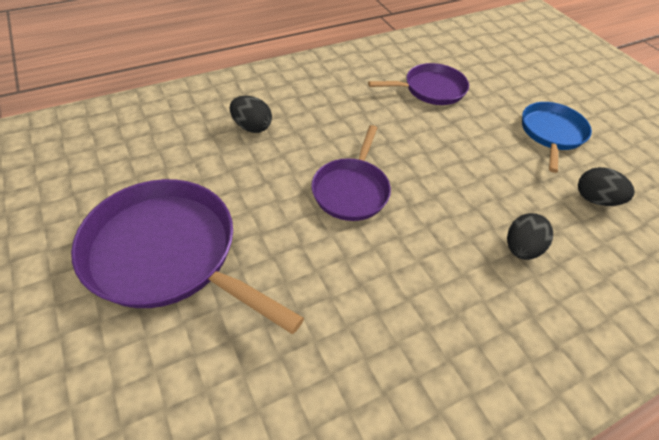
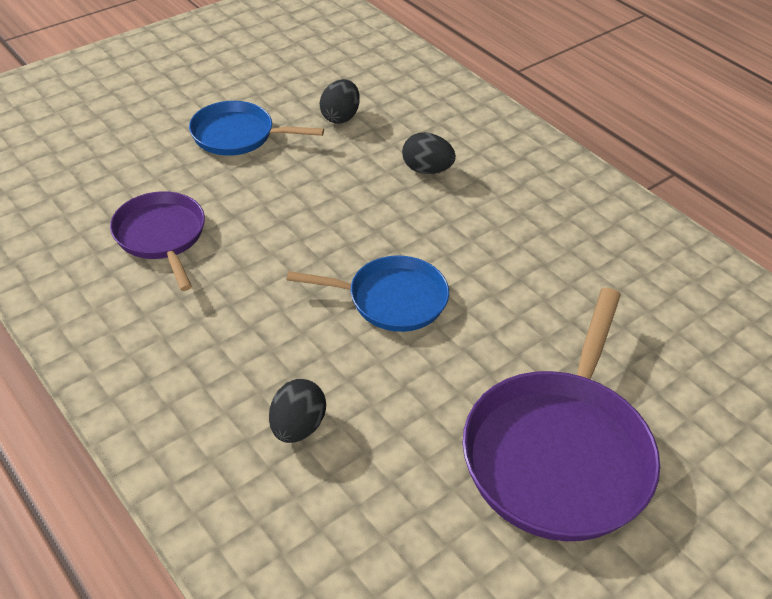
camera: 100 degrees left, 5 degrees down
(351, 190) = (391, 299): purple pan -> blue pan

